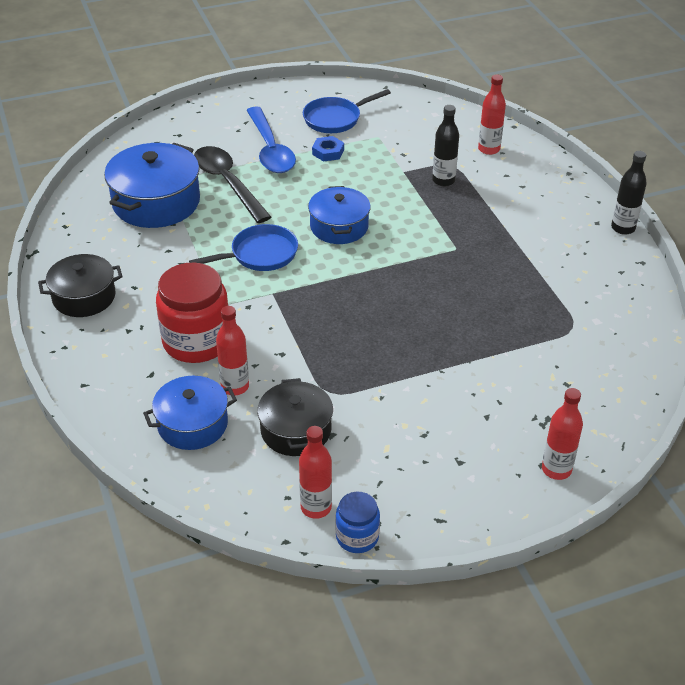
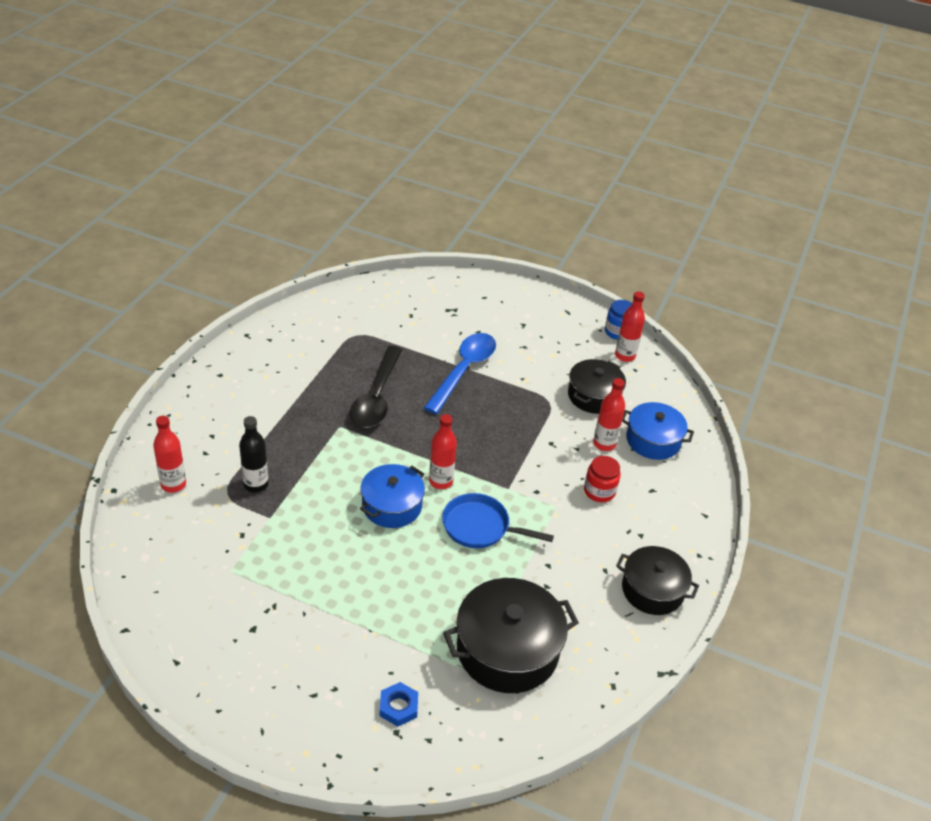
camera: 140 degrees left, 0 degrees up
(156, 202) = (507, 650): blue pot -> black pot
(196, 341) = (599, 491): red jar -> red jar, size x0.53
(227, 183) = (423, 622): black spoon -> black spoon (376, 397)
(270, 149) = (338, 634): blue spoon -> blue spoon (463, 371)
(328, 152) = (296, 588): blue nut -> blue nut (398, 707)
(335, 119) = (231, 625): blue pan -> none
(556, 469) = (480, 291): red bottle -> red bottle (441, 481)
(623, 228) = (213, 359): black bottle -> none

